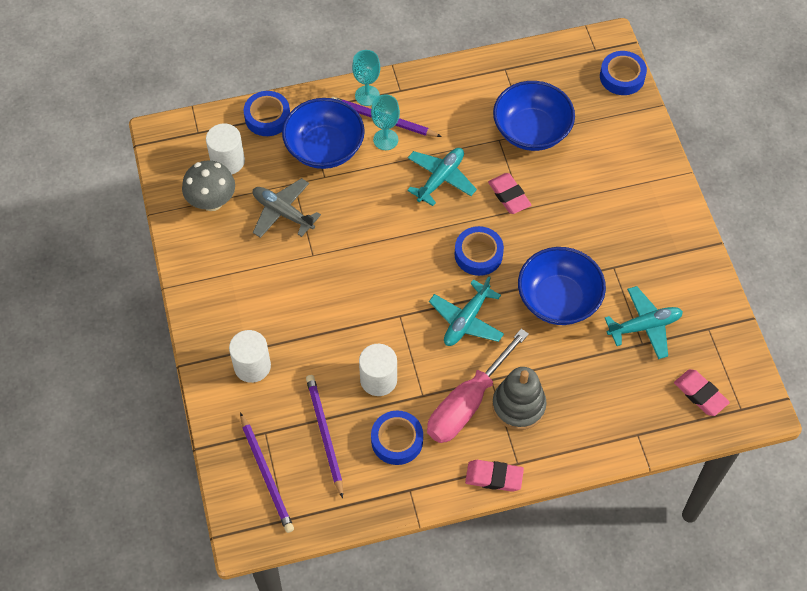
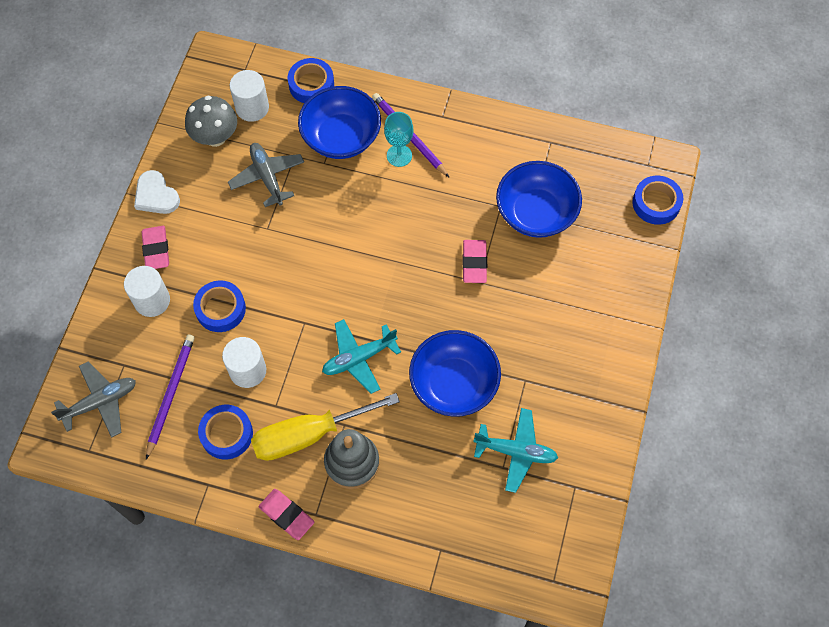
camera: 30 degrees right, 5 degrees up
(192, 277) = (156, 195): none -> white heart
(266, 474) = (100, 402): purple pencil -> grey plane
(367, 95) = (410, 107): turquoise goblet -> none
(440, 179) = (423, 216): turquoise plane -> none
(467, 403) = (308, 434): pink screwdriver -> yellow screwdriver
(478, 254) = (410, 303): blue tape -> blue tape (220, 309)
(700, 394) = (524, 545): pink eraser -> pink eraser (156, 249)

